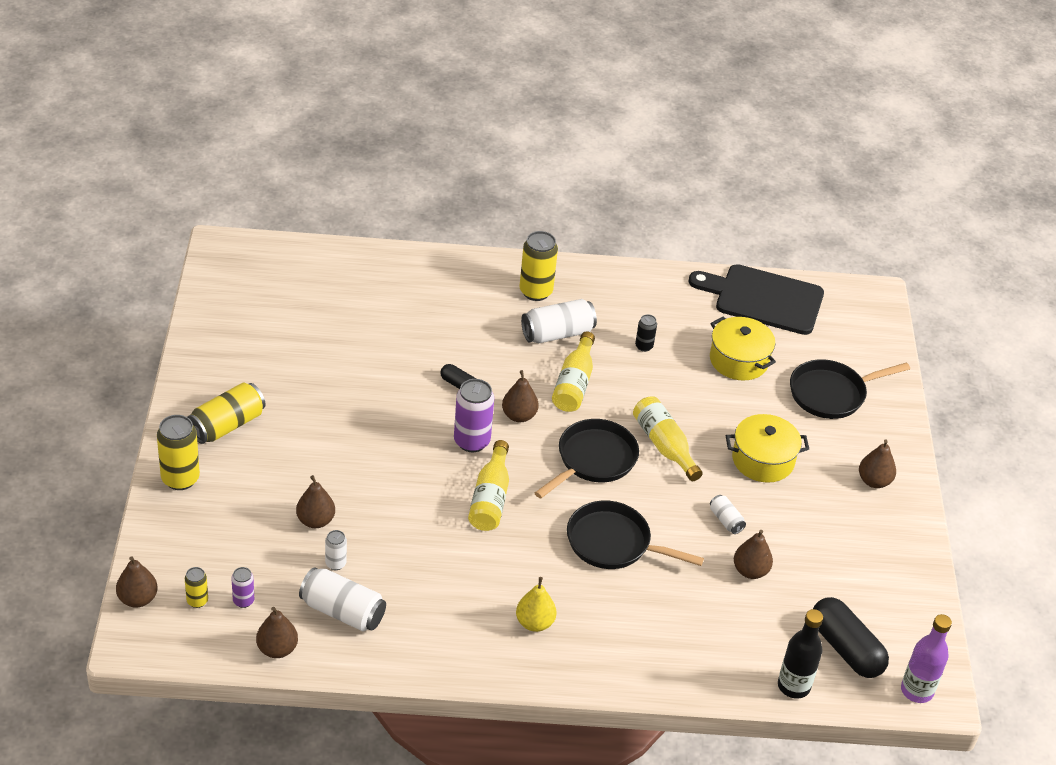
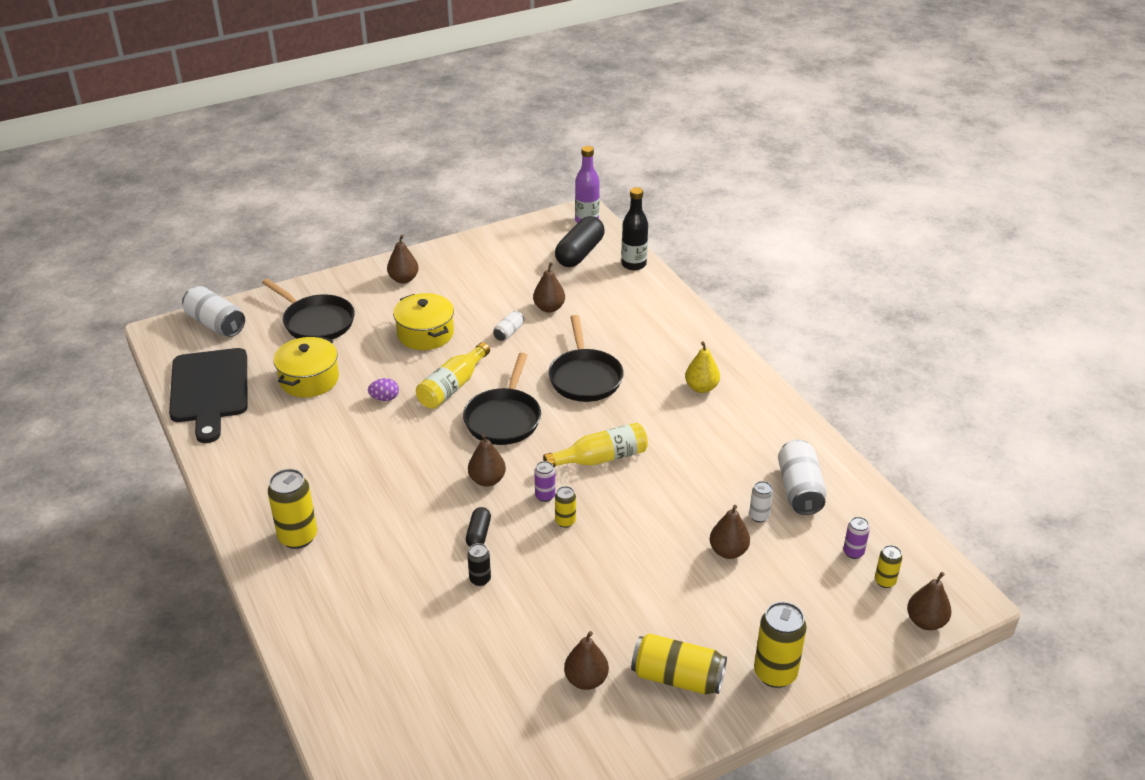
camera: 115 degrees left, 5 degrees down
(277, 649) = (873, 509): brown pear -> brown pear (586, 680)
(432, 440) = (565, 521): none -> yellow can
(472, 441) = (545, 496): purple can -> purple can, size x0.53
(557, 333) = (353, 498): white can -> white can (215, 324)
(574, 383) = (416, 462): yellow bottle -> none
(593, 460) = (504, 418): black pan -> black pan turned 90 degrees counterclockwise
(644, 346) = (331, 438): black can -> black can (480, 579)
(677, 396) = (384, 398): none -> purple egg

